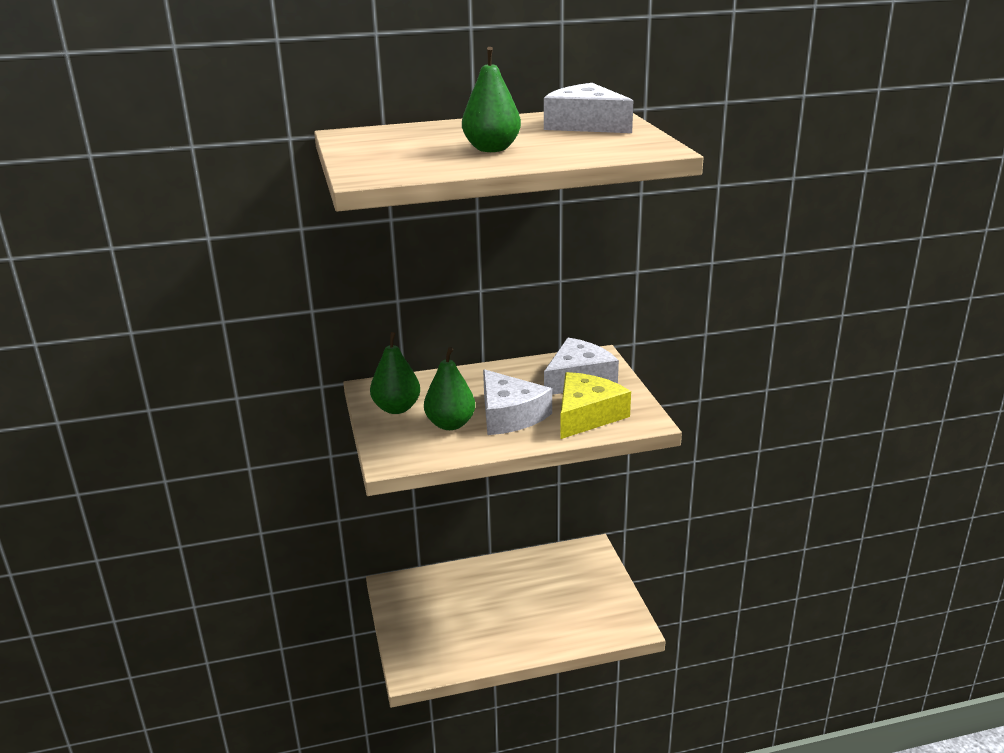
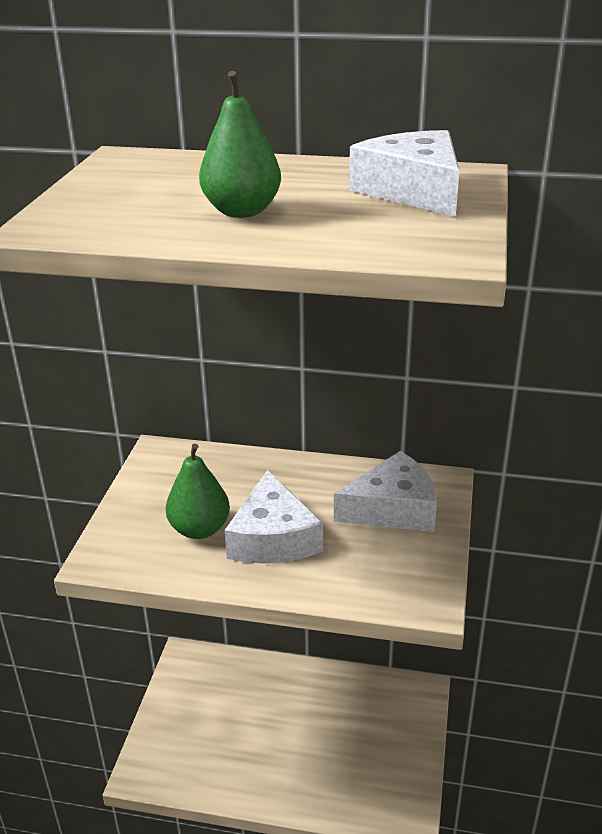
camera: 25 degrees right, 5 degrees up
(396, 408) = (162, 488): green pear -> none
(587, 415) = (362, 567): yellow cheese -> none

